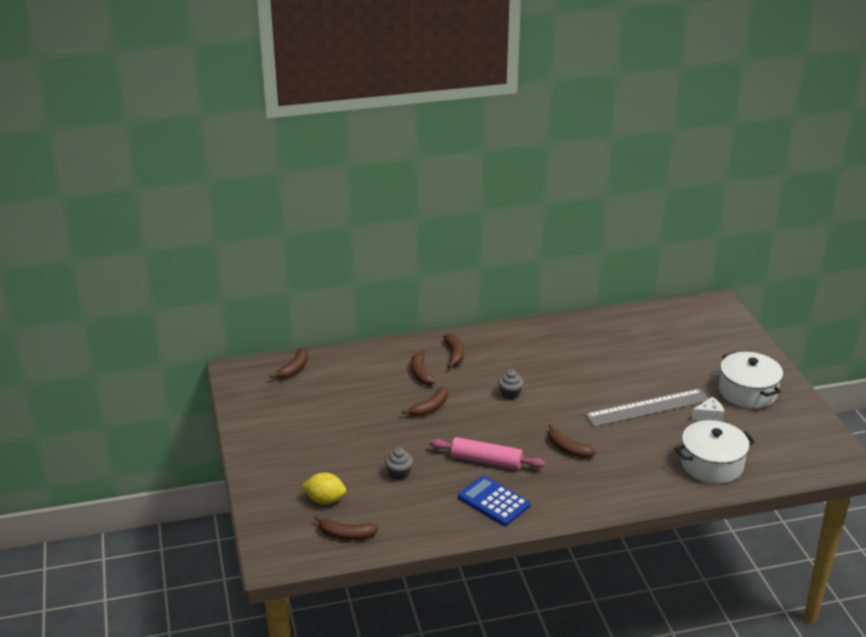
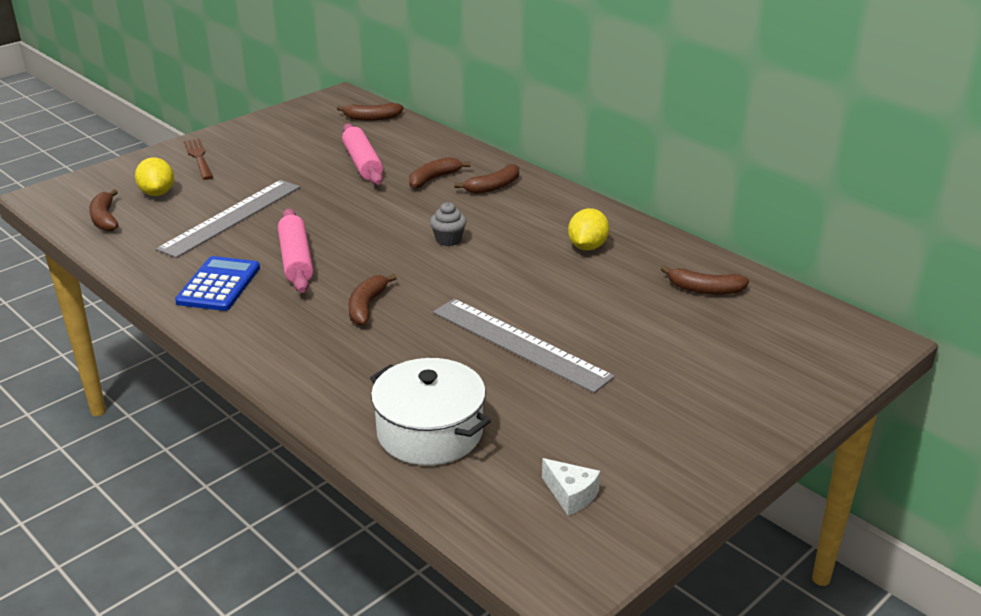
camera: 60 degrees right, 0 degrees up
(281, 466) = (199, 158): none -> brown fork
(367, 395) = (363, 163): none -> pink rolling pin
(399, 473) = (231, 217): grey cupcake -> grey ruler
(430, 408) = (371, 201): brown banana -> brown banana (704, 289)
(560, 349) = (587, 247): none -> yellow lemon
(709, 416) = (553, 401): white cheese -> white cheese (571, 495)
(747, 392) = (658, 424): white pot -> none

